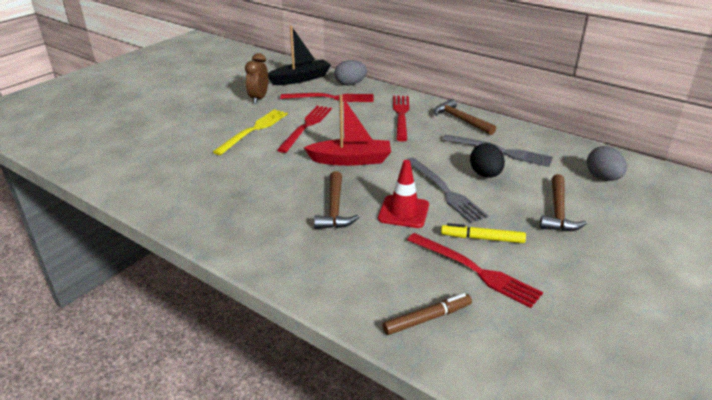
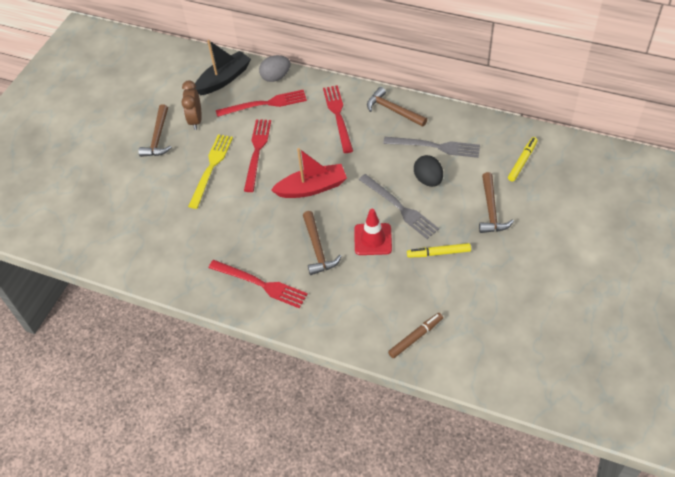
camera: 10 degrees left, 20 degrees up
(216, 104) = (158, 137): none -> brown hammer
(475, 270) = (439, 286): red fork -> red fork (260, 284)
(602, 178) = (522, 161): grey egg -> yellow marker

